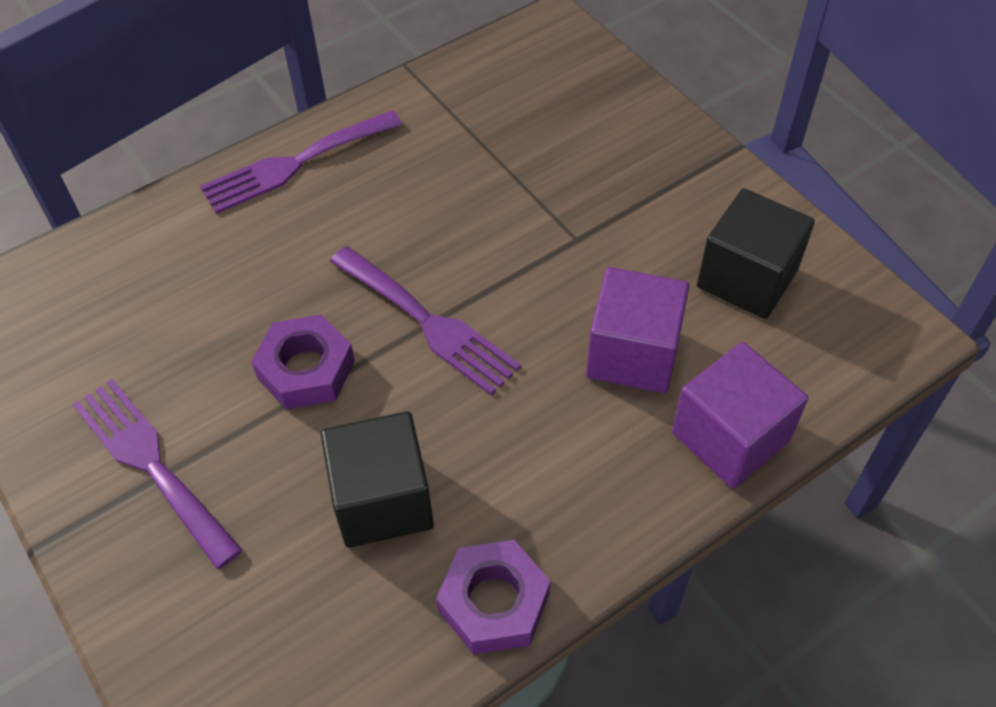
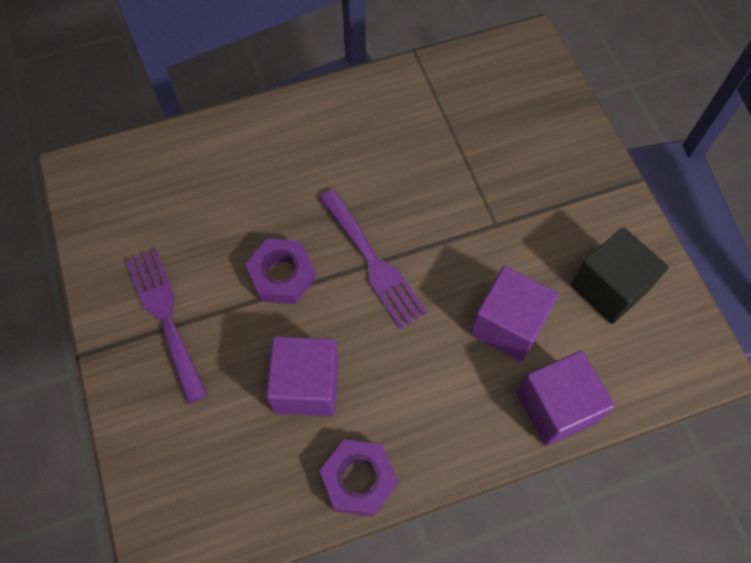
camera: 15 degrees right, 10 degrees up
(294, 164) = (315, 114): purple fork -> none
(382, 500) = (306, 385): black cube -> purple cube

